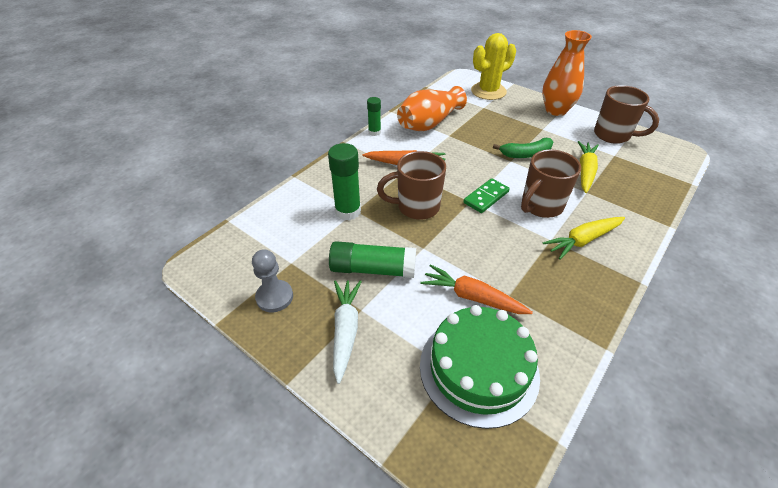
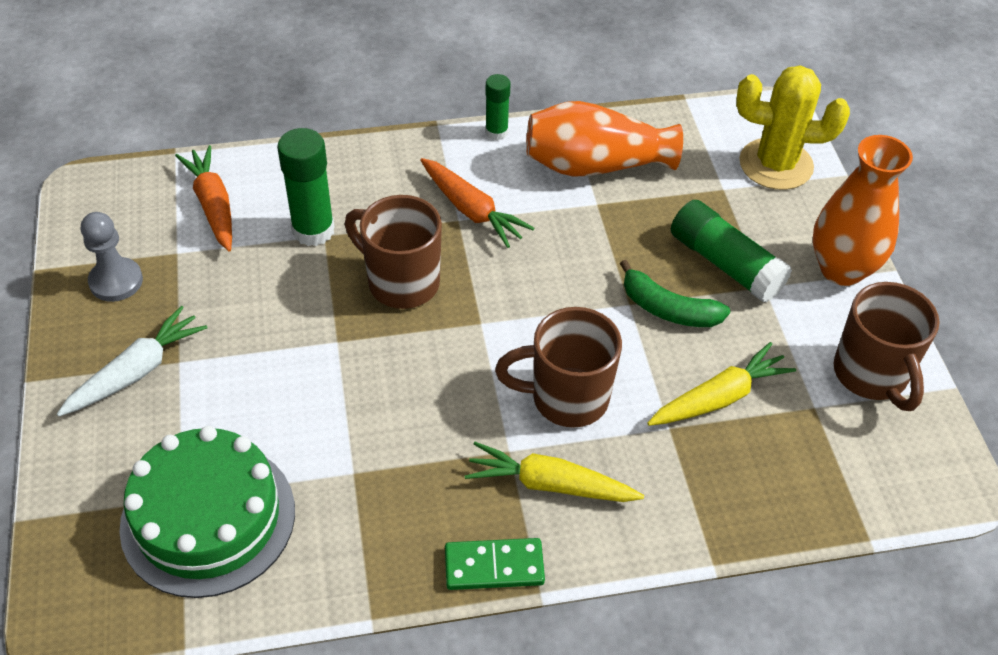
camera: 40 degrees right, 5 degrees up
(373, 269) = (248, 324): green glue stick -> green glue stick (725, 264)
(472, 297) = (309, 441): orange carrot -> orange carrot (213, 205)
(486, 197) = (510, 332): green domino -> green domino (494, 566)

